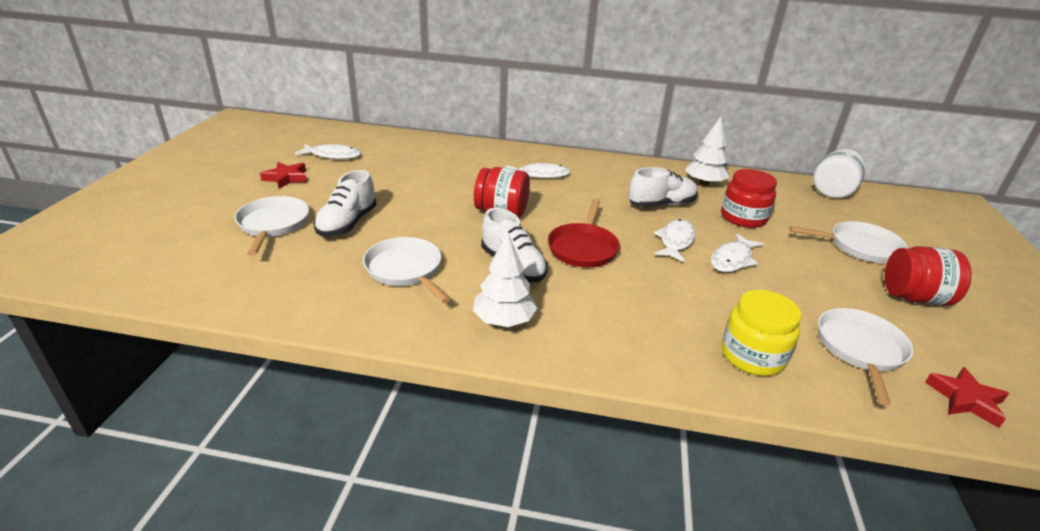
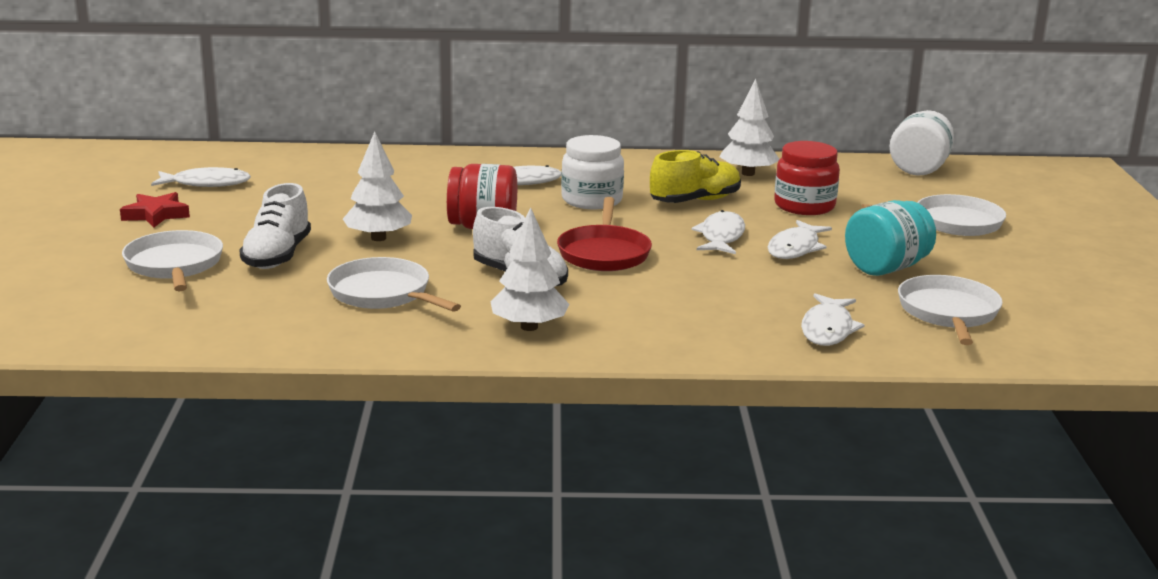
camera: 10 degrees left, 10 degrees down
(424, 215) = (378, 238): none -> white tree
(586, 196) = (591, 200): none -> white jar
(661, 204) = (695, 201): white shoe -> yellow shoe
(752, 356) = (827, 329): yellow jar -> white fish
(805, 289) = (886, 268): none -> turquoise jar
(914, 297) = (1013, 264): red jar -> none
(965, 399) = (1058, 341): red star -> none

